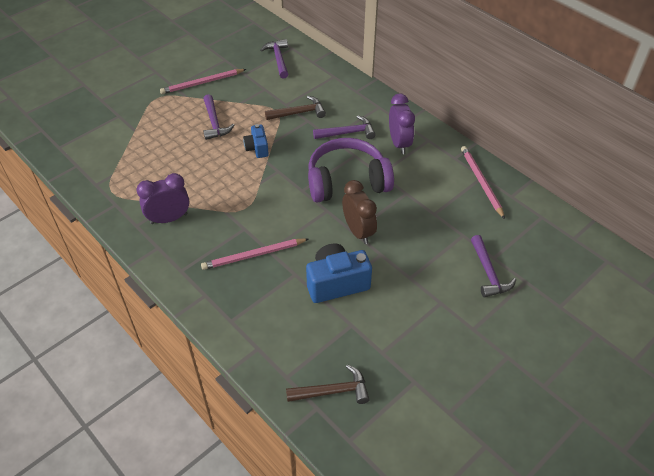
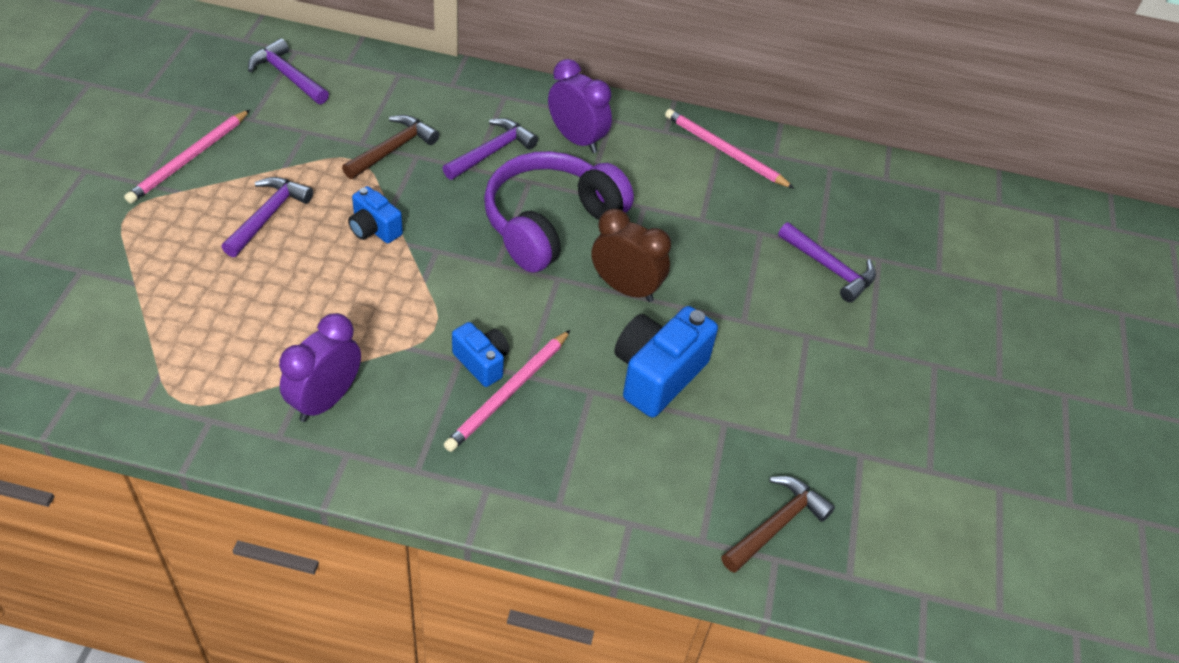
camera: 40 degrees left, 0 degrees up
(214, 123) = (268, 216): purple hammer -> purple hammer turned 105 degrees counterclockwise
(253, 235) = (482, 362): none -> blue camera

